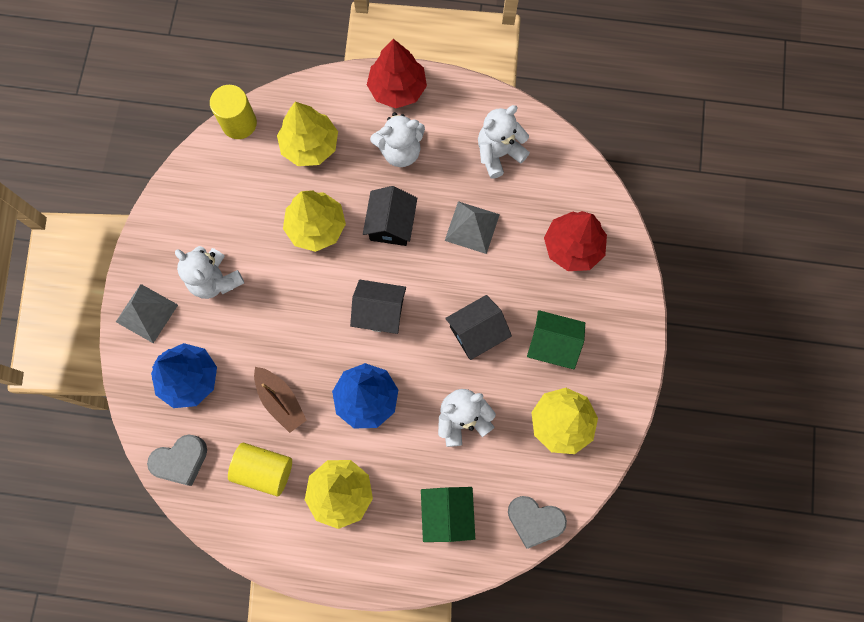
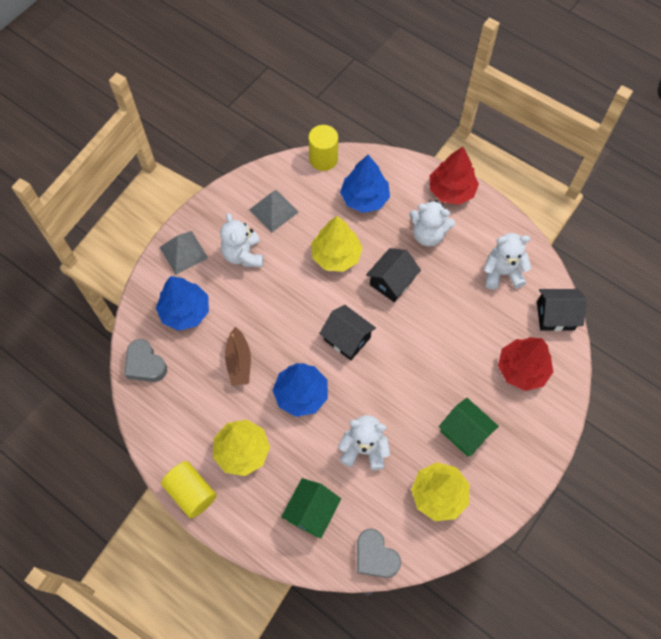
camera: 30 degrees right, 10 degrees down
(181, 460) = (145, 364): grey heart -> grey heart turned 45 degrees clockwise
(264, 470) = (198, 403): yellow cylinder -> yellow cylinder (191, 492)
(310, 145) = (364, 198): yellow tree -> blue tree
(472, 227) = (451, 314): grey pyramid -> grey pyramid (273, 210)
(477, 332) = (411, 392): black house -> black house (555, 316)

